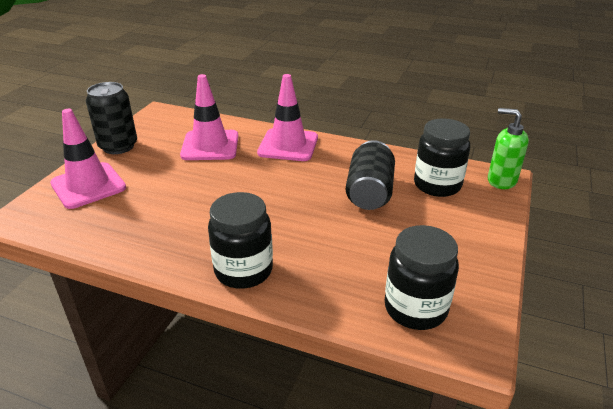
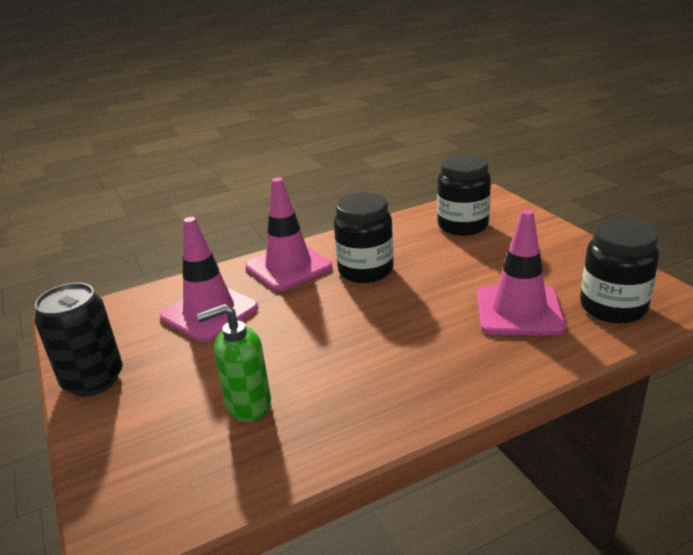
camera: 45 degrees left, 5 degrees down
(88, 185) = (145, 437): pink traffic cone -> pink traffic cone (519, 311)
(243, 270) = (465, 378): black jar -> black jar (365, 271)
(369, 192) = (430, 259): black can -> none
(501, 180) = (493, 199): green soap dispenser -> green soap dispenser (248, 405)

